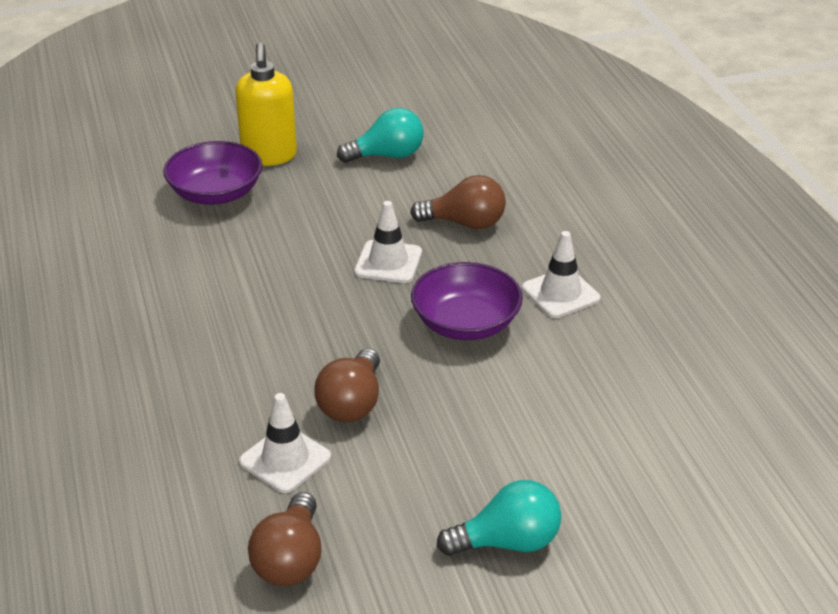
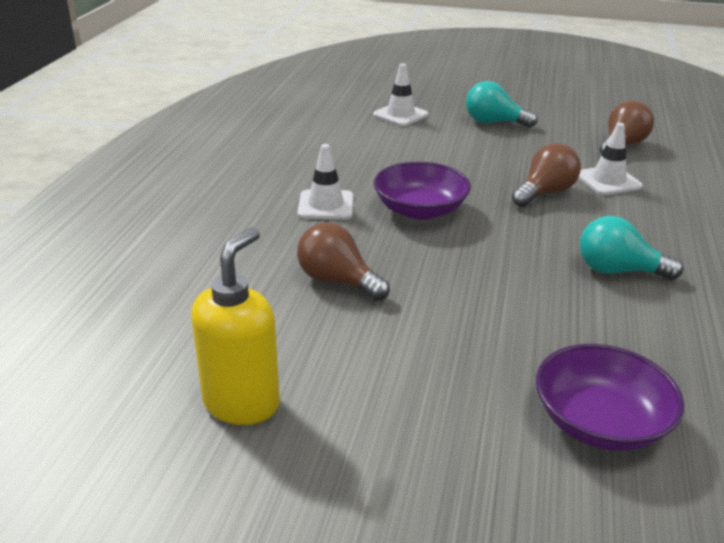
camera: 150 degrees left, 5 degrees down
(269, 156) = (498, 460): yellow soap dispenser -> yellow soap dispenser (242, 403)
(387, 156) = (340, 394): turquoise light bulb -> turquoise light bulb (618, 271)
(388, 262) = (444, 271): white traffic cone -> white traffic cone (400, 115)

